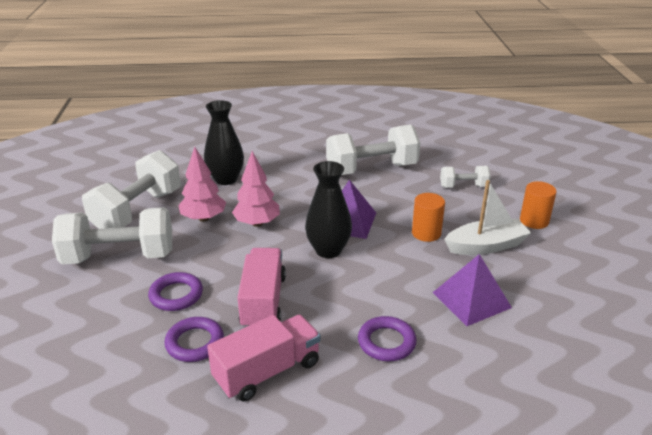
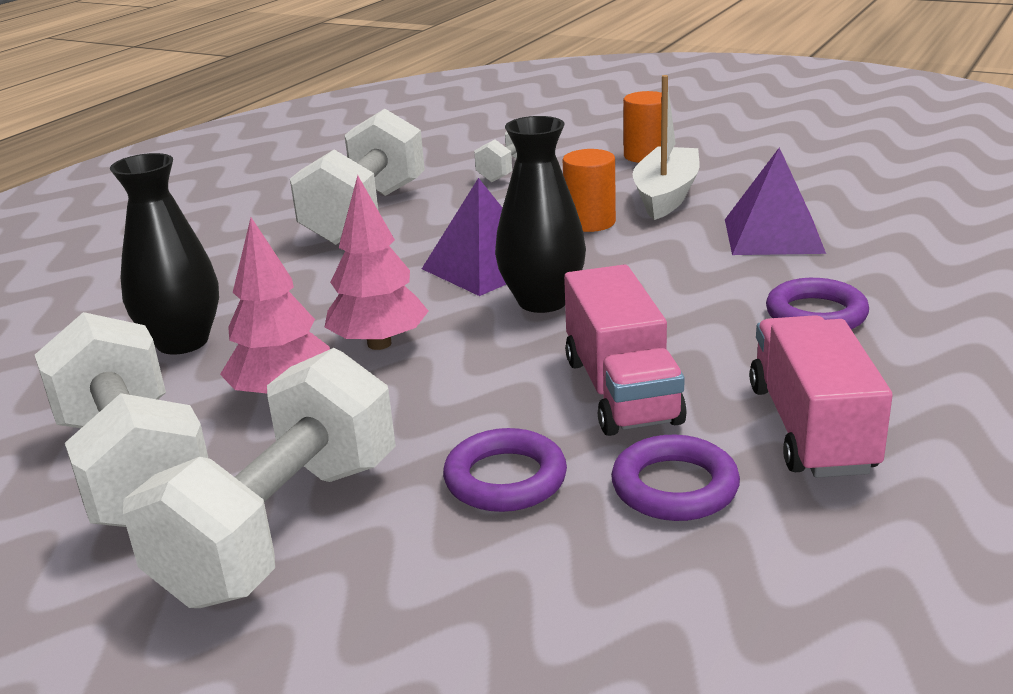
camera: 55 degrees left, 5 degrees down
(263, 302) = (621, 390): pink truck -> pink truck turned 135 degrees counterclockwise

